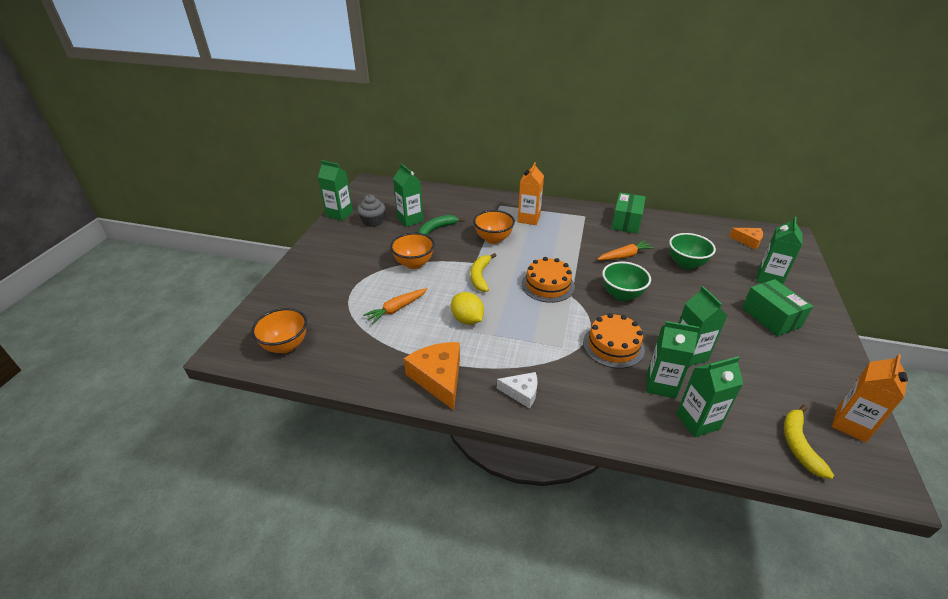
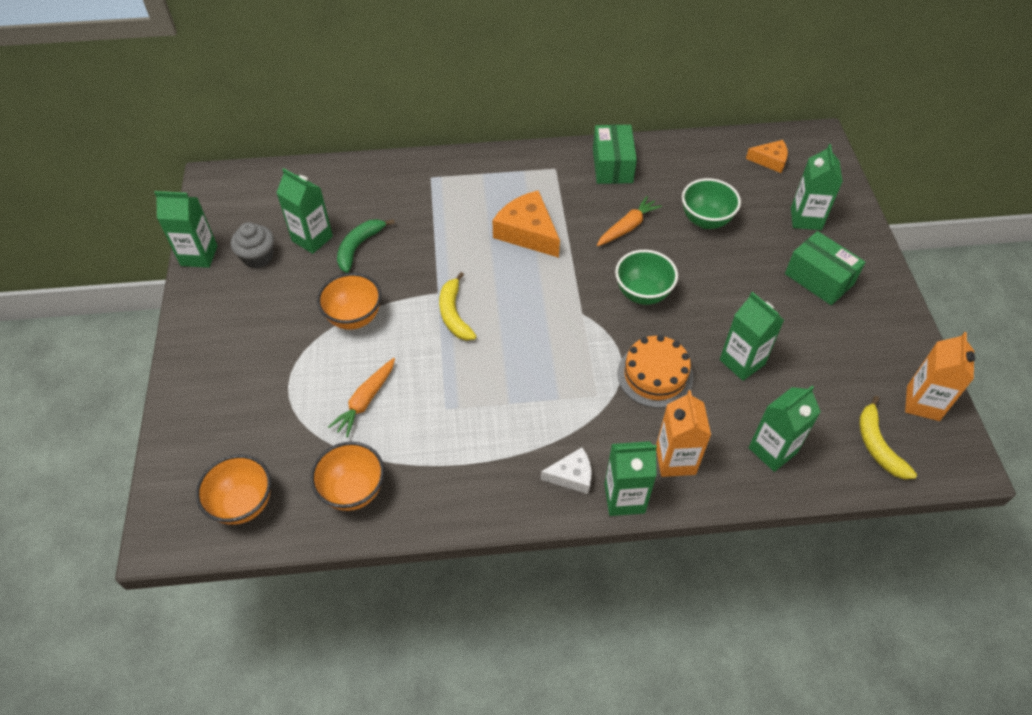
camera: 20 degrees left, 15 degrees up
(438, 378) = (465, 488): orange cheese -> orange cheese (527, 232)
(467, 319) = (465, 390): yellow lemon -> none
(493, 239) = (446, 243): orange bowl -> orange bowl (353, 491)
(528, 219) = (481, 193): orange carton -> orange carton (675, 460)
(547, 285) = (546, 304): orange cake -> none
(661, 385) = (723, 414): green carton -> green carton (624, 498)

